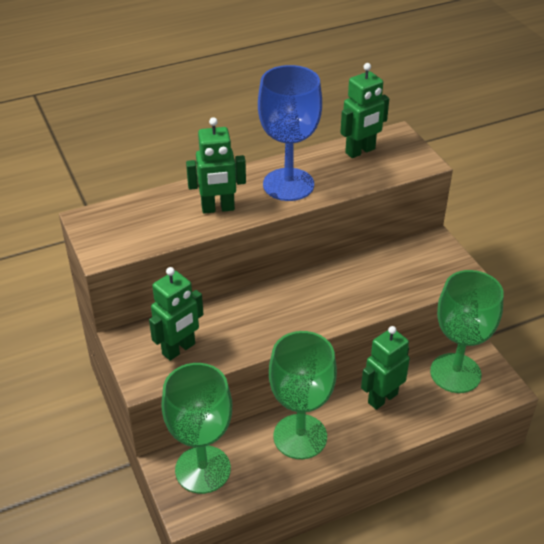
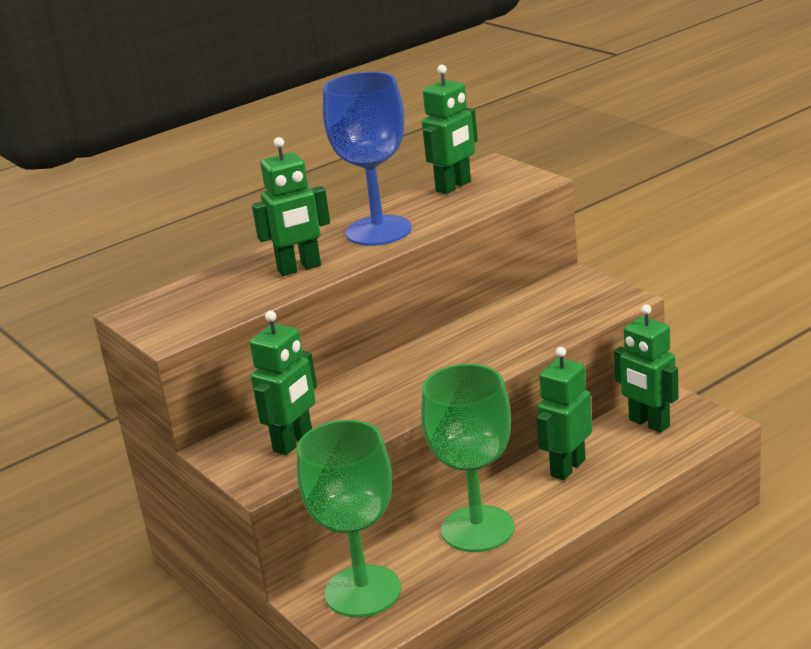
camera: 10 degrees left, 15 degrees down
(455, 373) = (648, 423): green goblet -> green robot

